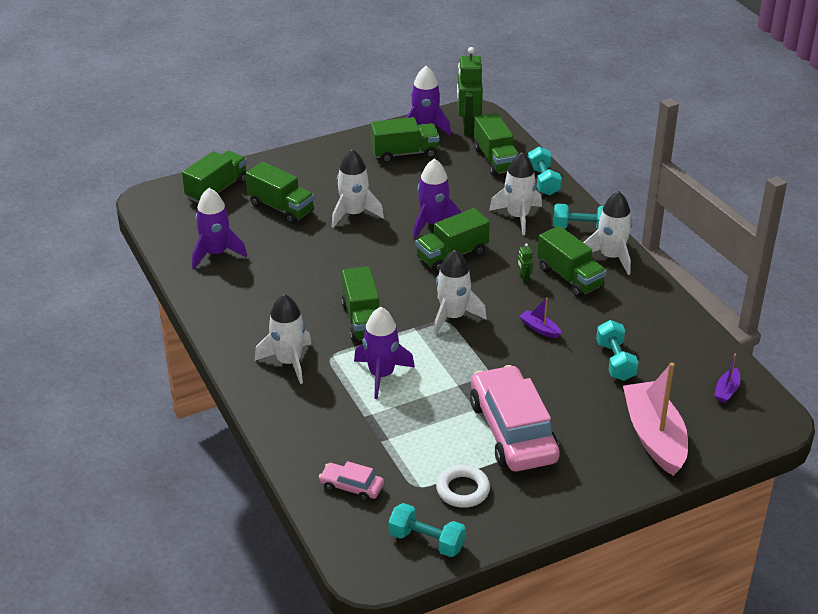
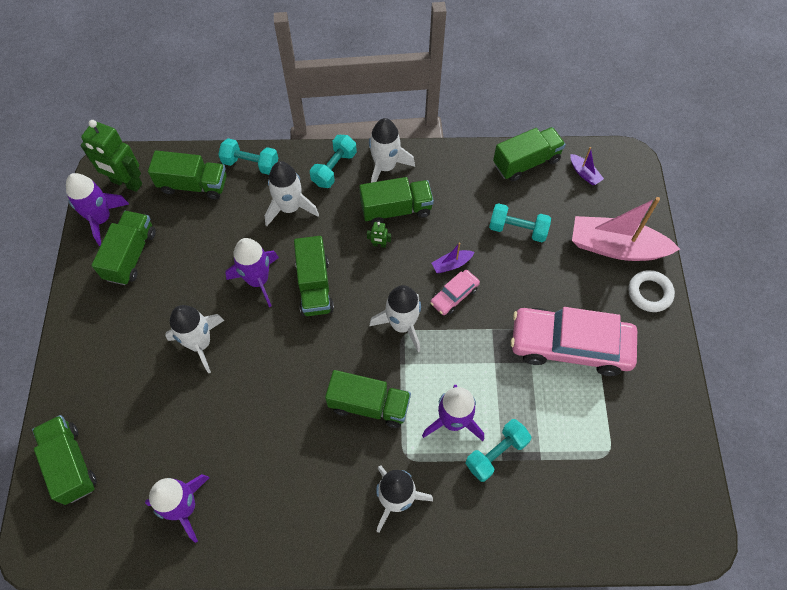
camera: 65 degrees left, 25 degrees up
(281, 208) = (146, 409): green truck -> green truck (526, 162)
(351, 487) = (590, 510): pink car -> pink car (454, 295)
(426, 541) = (676, 474): turquoise dumbbell -> turquoise dumbbell (496, 453)
(463, 490) = (626, 417): white ring -> white ring (649, 293)

